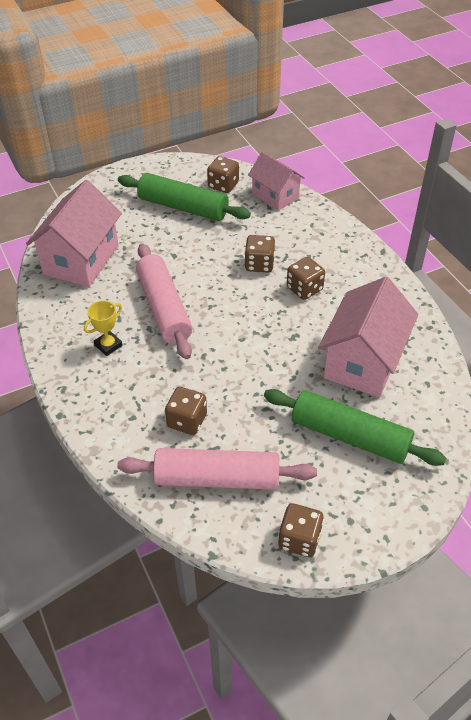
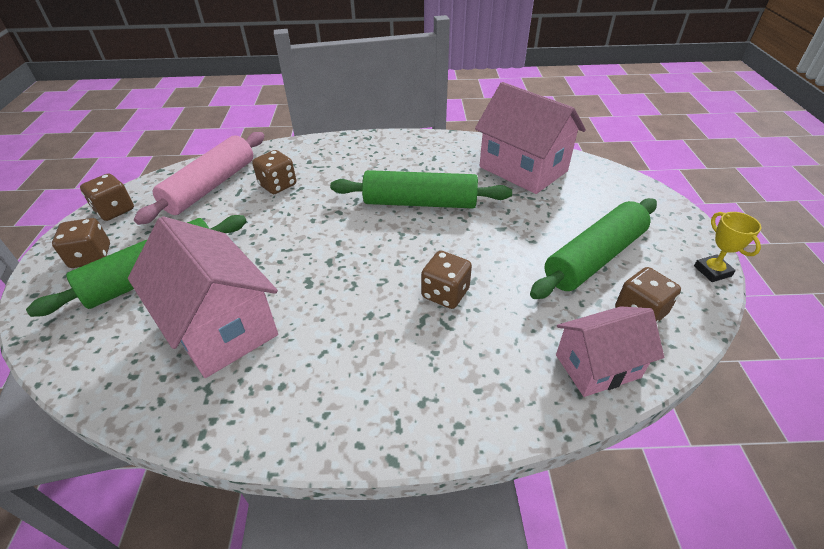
camera: 115 degrees right, 5 degrees down
(108, 345) = (396, 164): yellow trophy -> yellow trophy (712, 271)
(164, 308) = (420, 202): pink rolling pin -> green rolling pin
(304, 289) = (374, 320): brown dice -> brown dice (91, 256)

